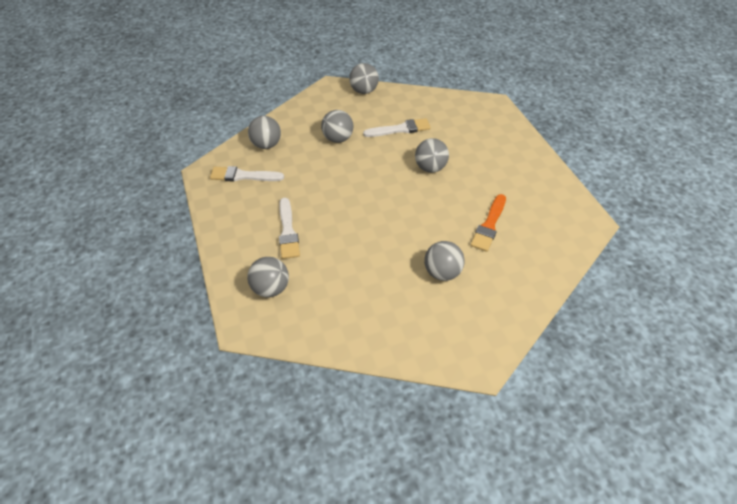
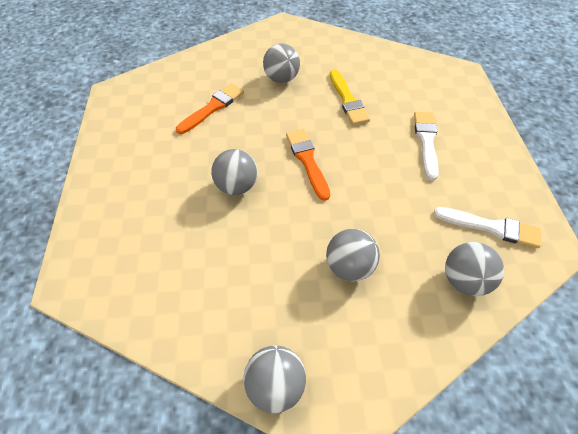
camera: 165 degrees left, 5 degrees up
(271, 288) = (441, 94): grey ball -> none
(366, 260) = (348, 100): none -> yellow brush
(385, 195) = (307, 160): none -> orange brush
(400, 129) = (247, 263): white brush -> none

